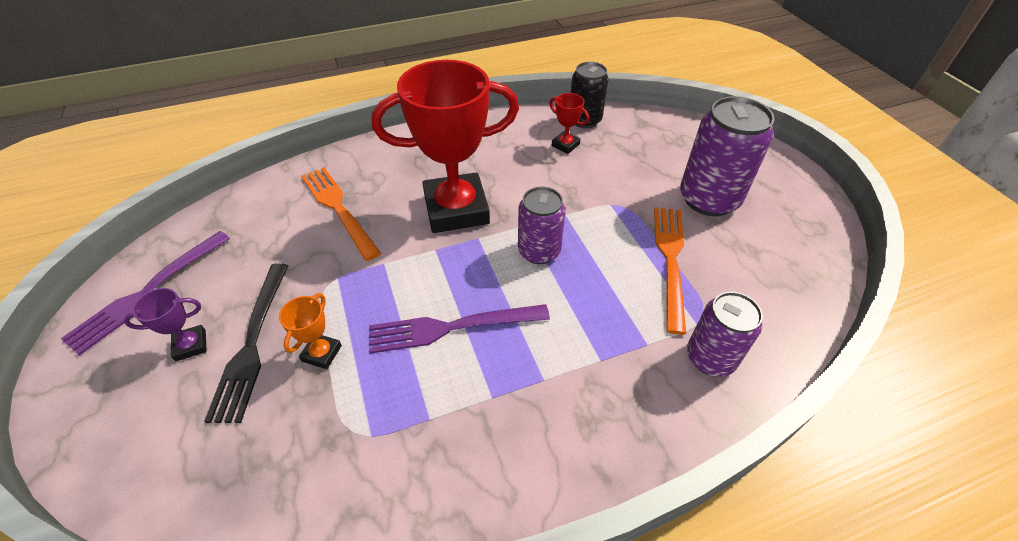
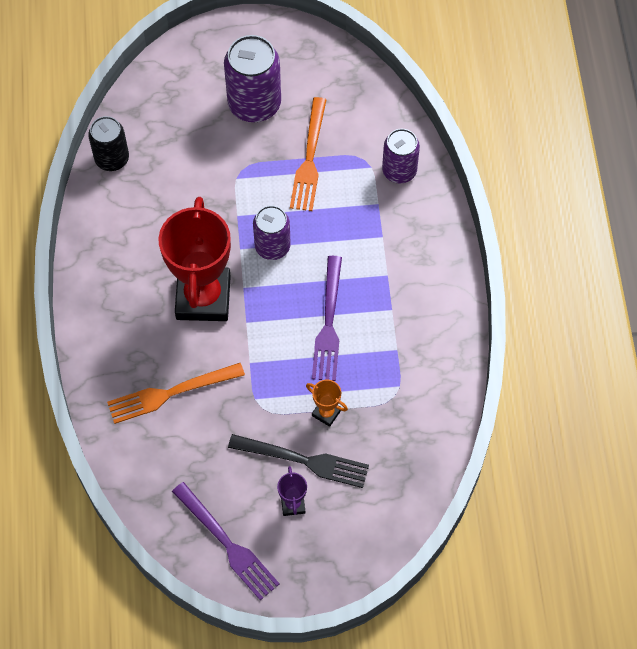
camera: 75 degrees left, 15 degrees up
(565, 145) = (145, 187): red trophy -> none
(670, 260) = (309, 159): orange fork -> orange fork turned 105 degrees counterclockwise

